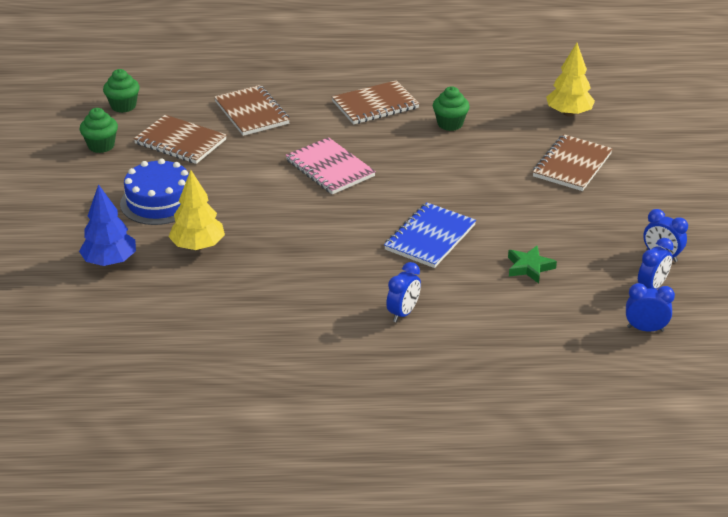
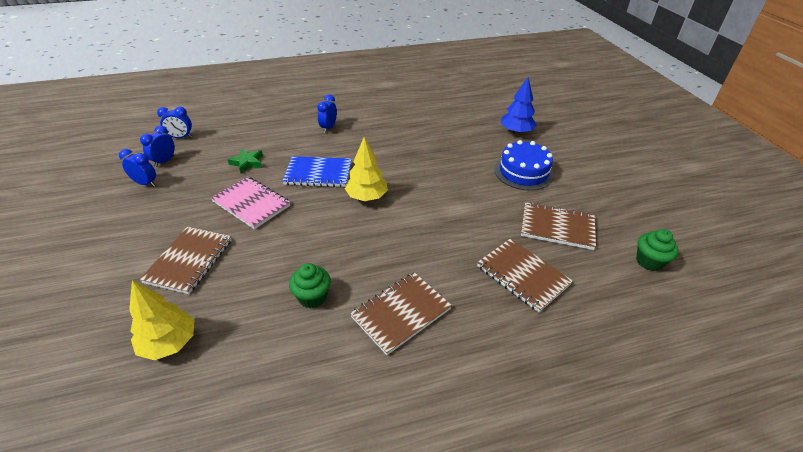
camera: 165 degrees right, 5 degrees up
(101, 146) = (616, 212): green cupcake -> none
(198, 246) = (472, 147): yellow tree -> yellow tree (367, 197)
(330, 168) = (414, 220): pink notebook -> pink notebook (251, 204)
(430, 237) = (318, 173): blue notebook -> blue notebook turned 75 degrees clockwise

